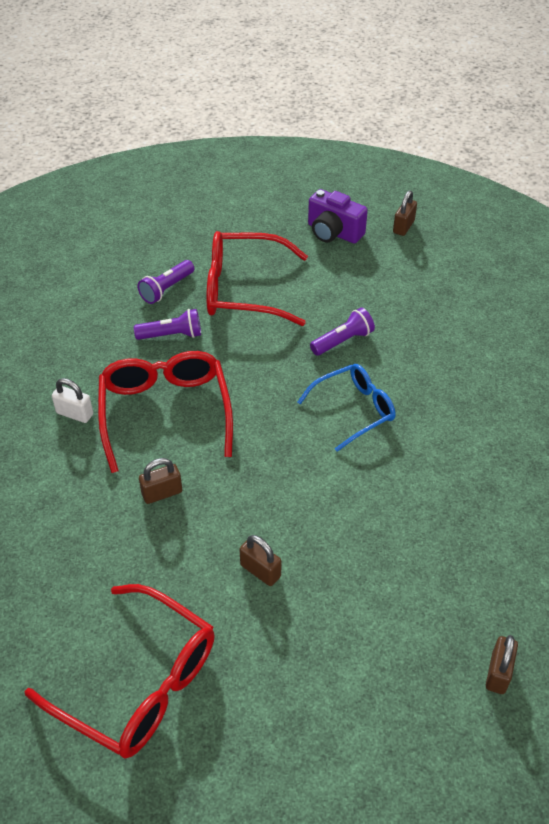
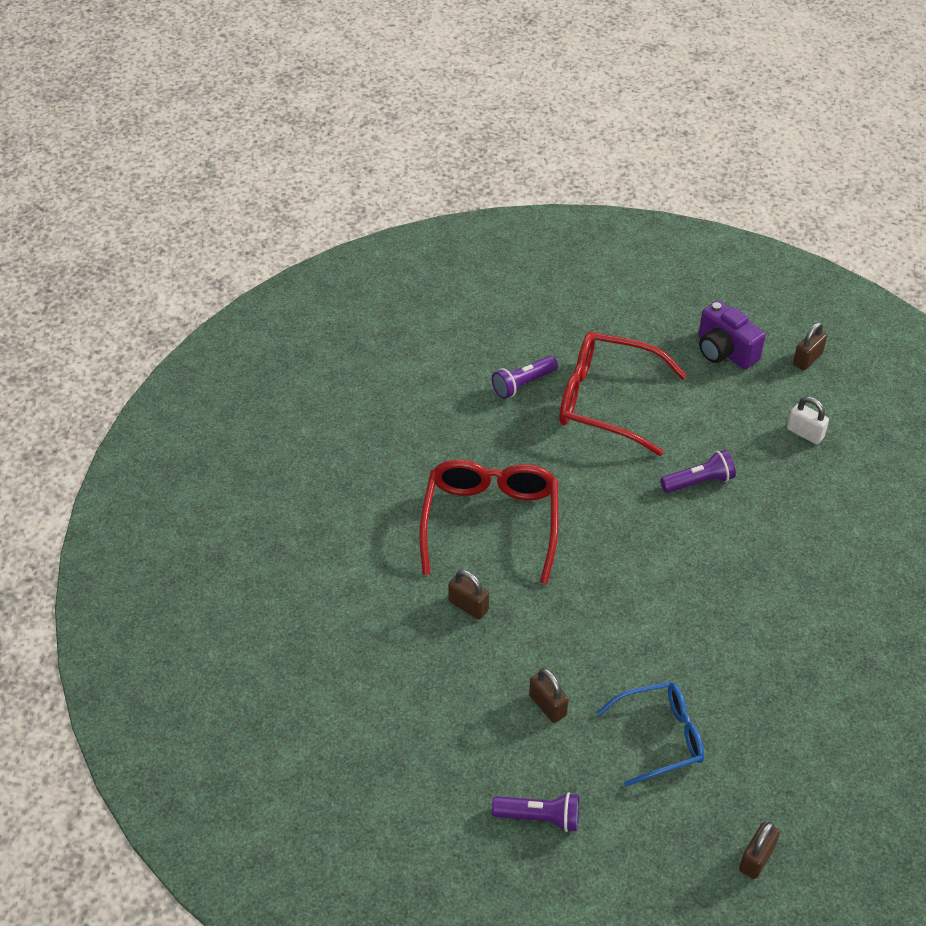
camera: 15 degrees right, 0 degrees up
(75, 413) = (399, 504): white padlock -> white padlock (805, 433)
(138, 683) = (406, 783): red glasses -> none
(162, 493) = (468, 606): brown padlock -> brown padlock turned 45 degrees clockwise
(172, 335) = (516, 438): purple flashlight -> purple flashlight (539, 817)
(354, 410) = (688, 561): blue glasses -> blue glasses (660, 737)

